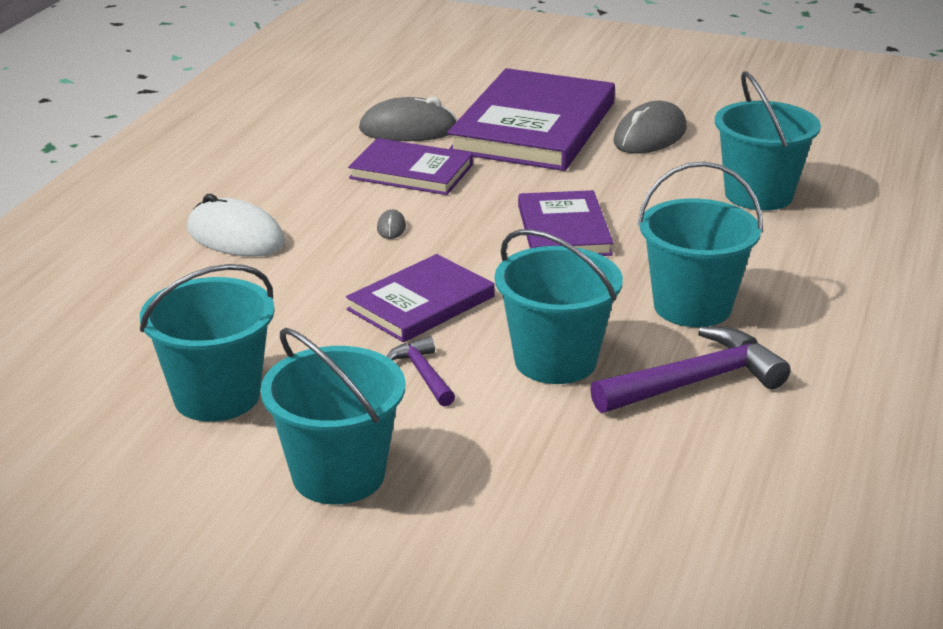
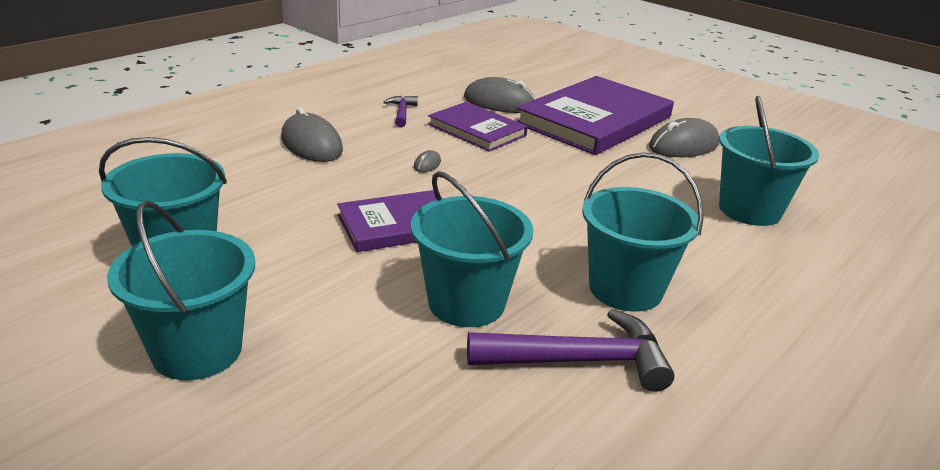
camera: 20 degrees right, 0 degrees up
(235, 237) = (311, 144): white mouse -> grey mouse
(422, 374) = (347, 282): purple hammer -> purple hammer (402, 113)
(563, 230) = (560, 198): purple book -> none

